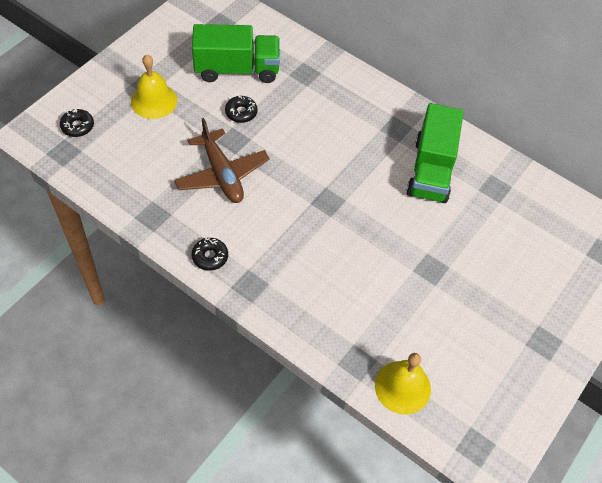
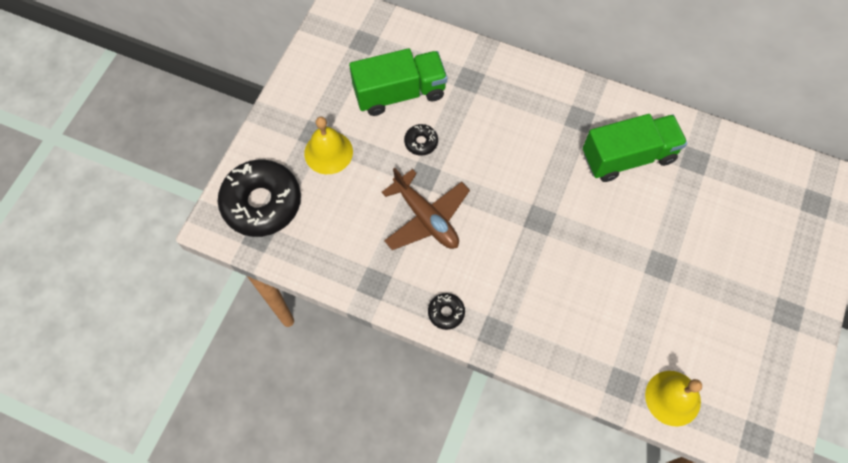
camera: 10 degrees left, 10 degrees up
(77, 126) = (262, 203): black donut -> black donut, size x2.31
(431, 170) = (628, 157): green truck -> green truck turned 105 degrees counterclockwise

